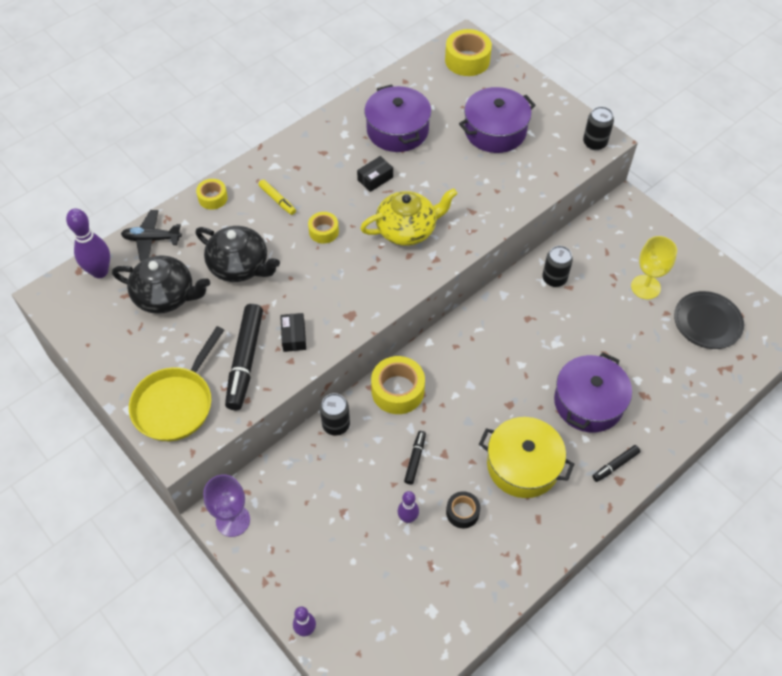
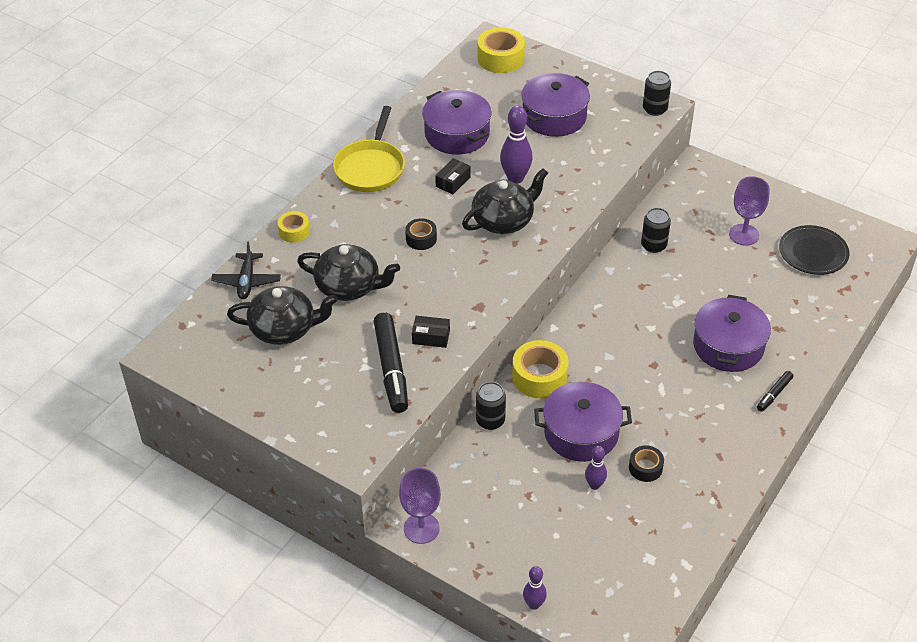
camera: 15 degrees left, 10 degrees down
(100, 271) = (205, 321): purple bowling pin -> purple bowling pin (515, 178)
(152, 239) = (247, 281): black plane -> black plane turned 75 degrees counterclockwise
(176, 403) = (338, 420): yellow pan -> yellow pan (370, 167)
(277, 200) = (362, 220): yellow marker -> none
(294, 336) = (431, 337): black box -> black box turned 60 degrees counterclockwise
(323, 231) = (421, 239): yellow tape -> black tape
(407, 229) = (504, 220): yellow teapot -> black teapot
(415, 459) = (581, 433): black marker -> purple pot
(522, 465) = (687, 414): yellow pot -> none
(645, 287) = (744, 235): yellow goblet -> purple goblet

